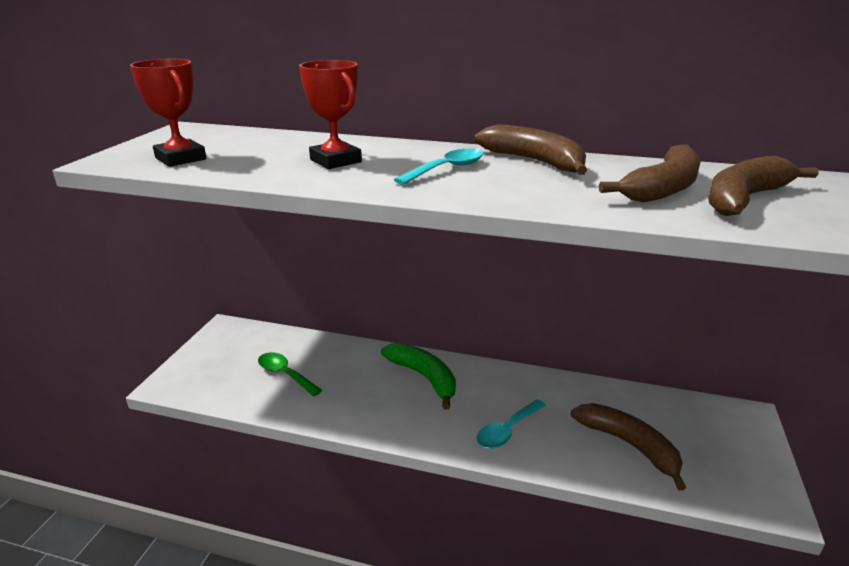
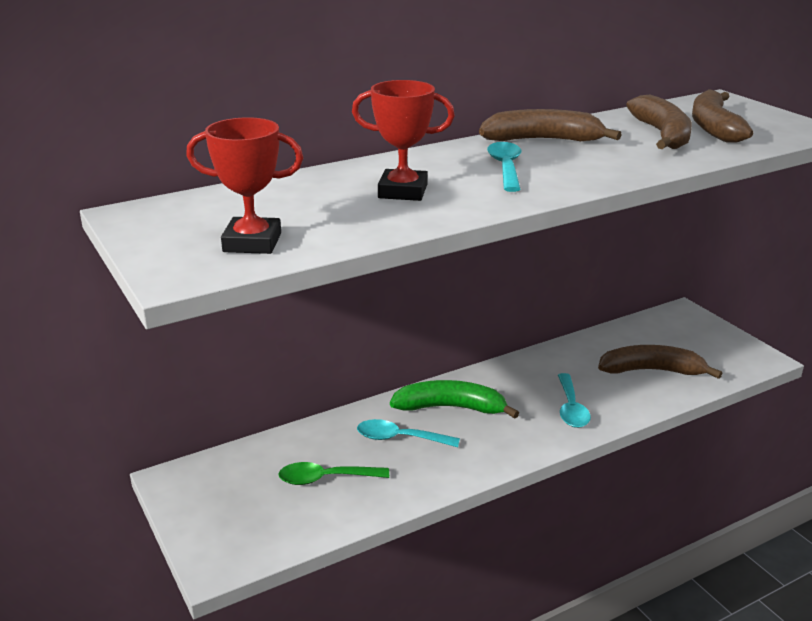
camera: 45 degrees left, 0 degrees up
(361, 377) = (399, 438): none -> turquoise spoon

